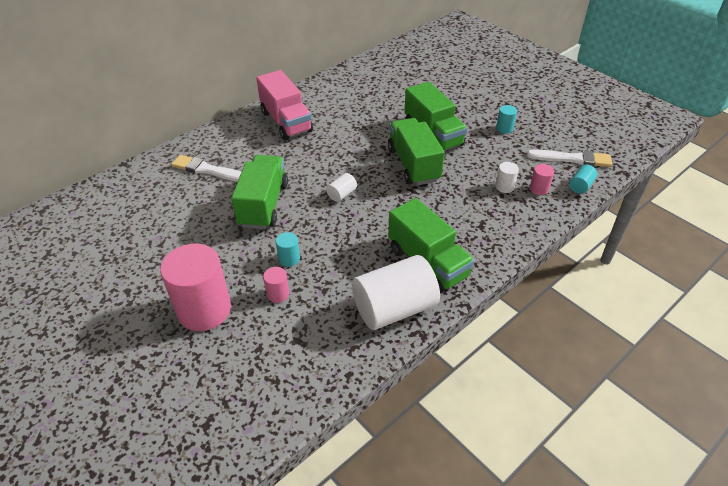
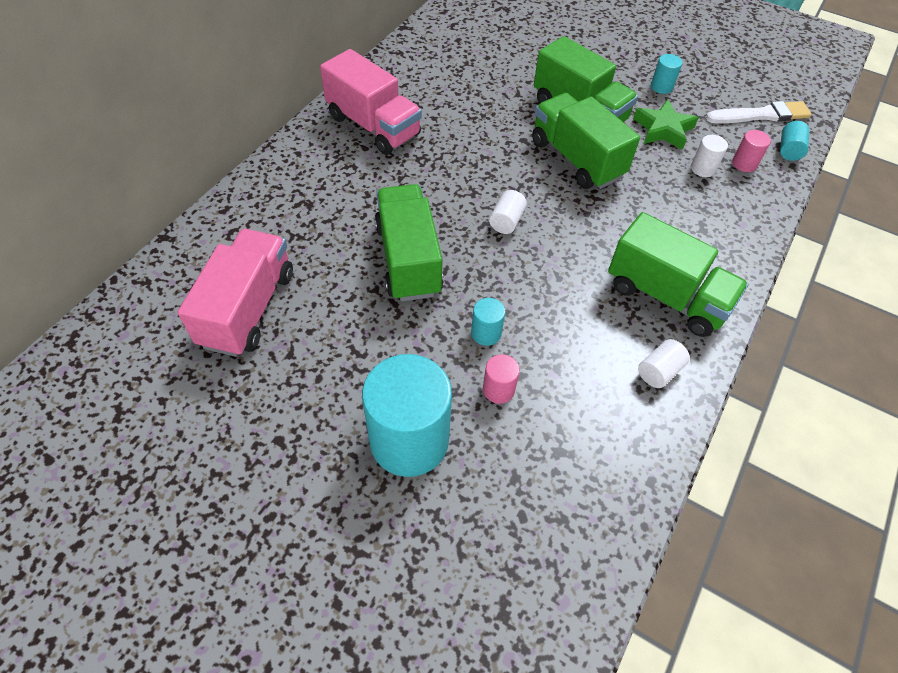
camera: 20 degrees left, 10 degrees up
(150, 213) = (248, 308): none -> pink truck
(204, 310) = (409, 440): pink cylinder -> turquoise cylinder
(208, 170) = (299, 222): white brush -> none
(394, 308) = (659, 371): white cylinder -> white cylinder, size x0.43
(489, 156) = (663, 129): none -> green star

